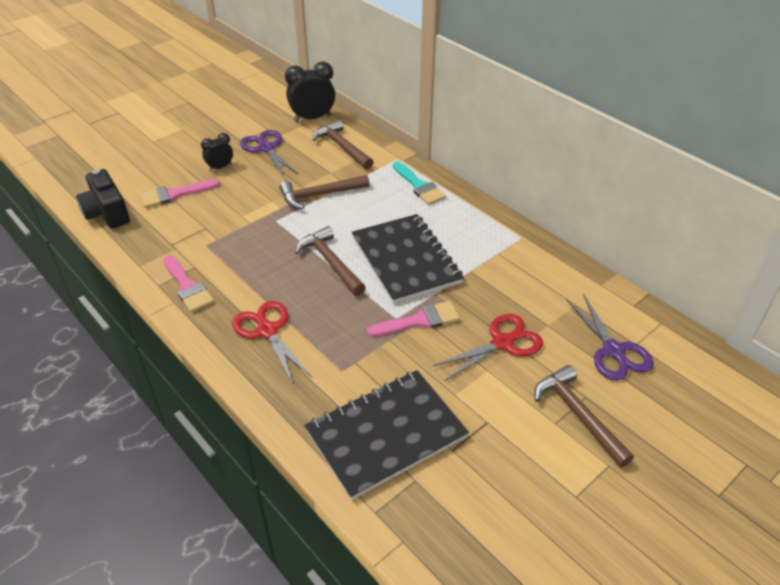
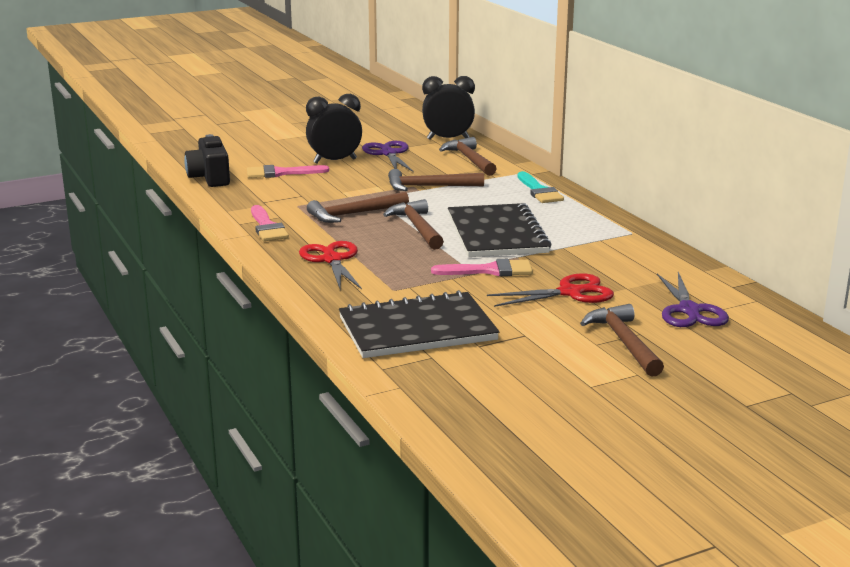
camera: 15 degrees right, 20 degrees down
(220, 167) = (335, 161): black clock -> black clock, size x1.74
(264, 251) = (353, 214): none -> brown hammer

